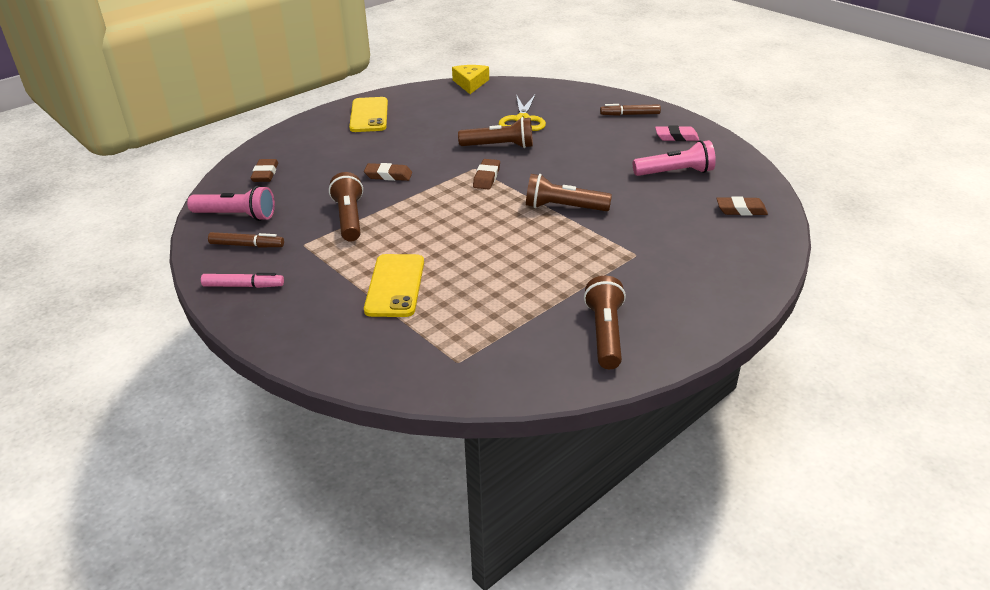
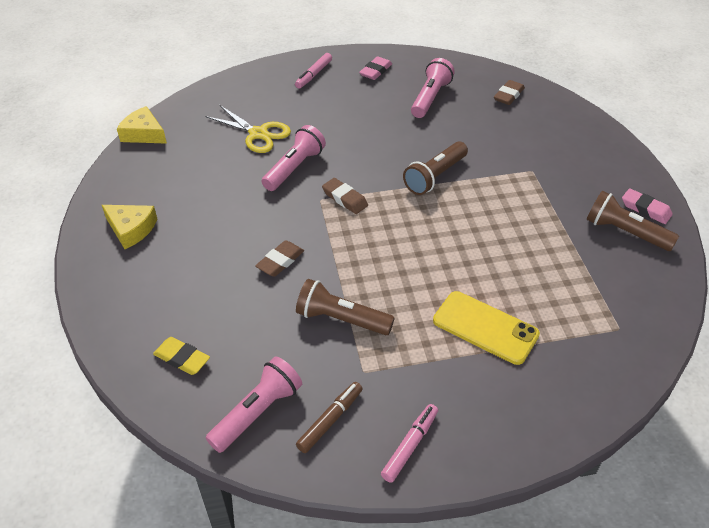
camera: 60 degrees left, 10 degrees up
(265, 174) = (182, 358): brown eraser -> yellow eraser
(369, 115) = (131, 229): yellow phone -> yellow cheese
(499, 146) = (294, 168): brown flashlight -> pink flashlight
(630, 114) = (314, 75): brown marker -> pink marker
(659, 339) = (645, 209): none -> pink eraser

